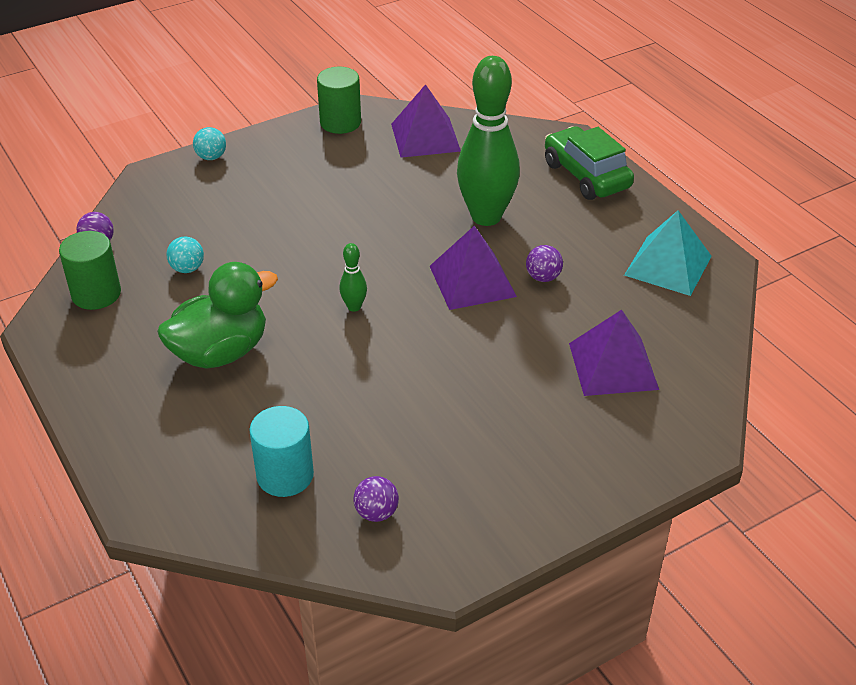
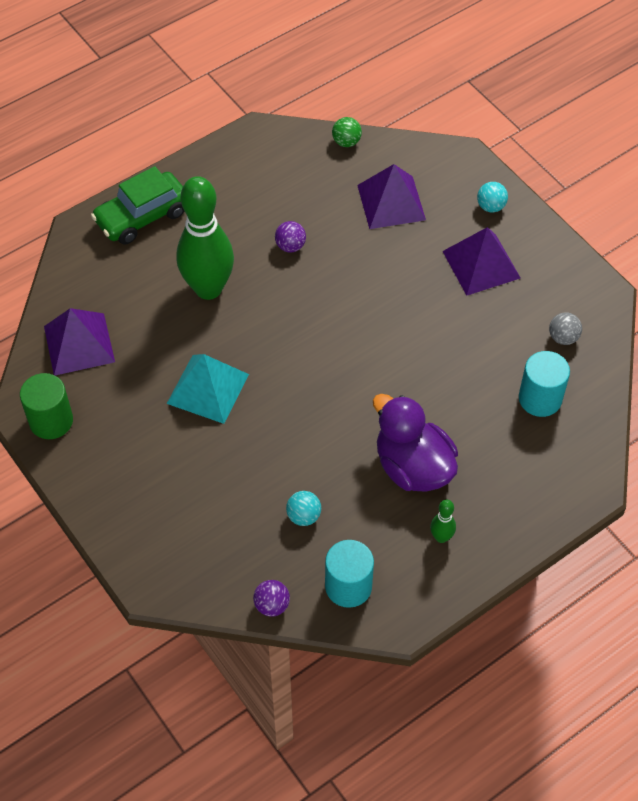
camera: 95 degrees left, 15 degrees up
(96, 294) = (348, 586): green cylinder -> turquoise cylinder
(211, 157) = (117, 532): turquoise ball -> turquoise ball (491, 206)
(220, 352) = (413, 467): green duck -> purple duck
(354, 307) = (343, 376): green bowling pin -> green bowling pin (441, 537)
(376, 513) = (563, 337): purple ball -> grey ball
(472, 281) = (300, 294): purple pyramid -> purple pyramid (481, 264)
(668, 265) = (267, 165): turquoise pyramid -> turquoise pyramid (208, 388)
(714, 333) = (346, 142): none -> green ball

